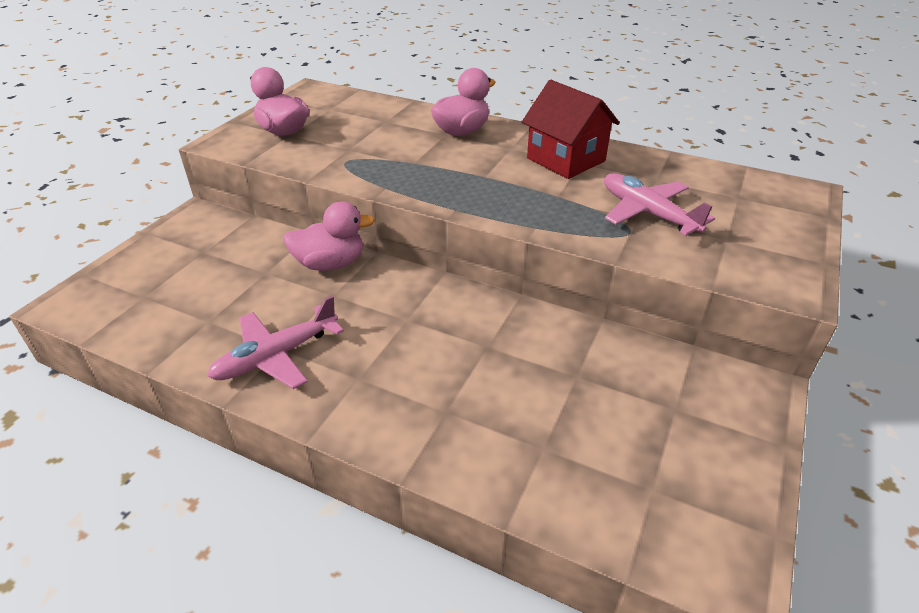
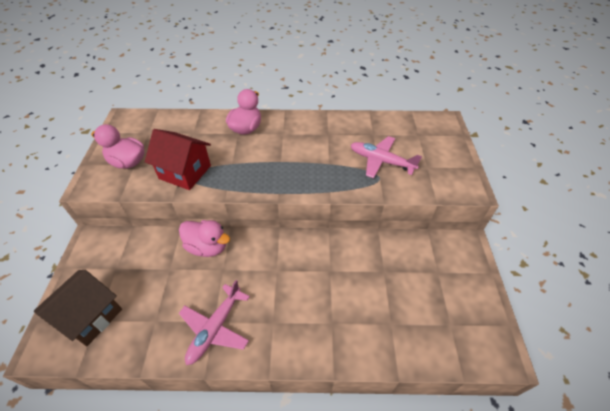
camera: 25 degrees left, 10 degrees up
(139, 290) = (90, 316): none -> brown house
(330, 264) = (207, 247): pink duck -> pink duck turned 60 degrees clockwise
(566, 160) = (318, 134): red house -> red house (185, 172)

